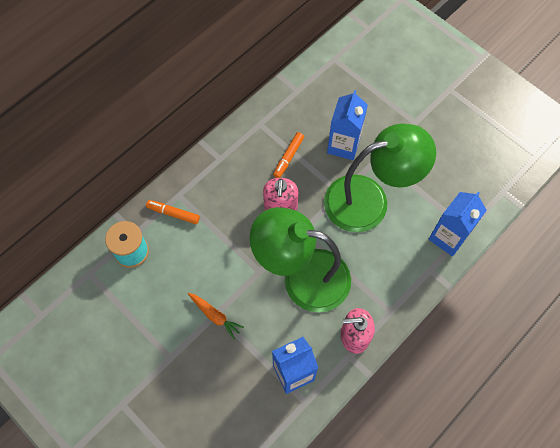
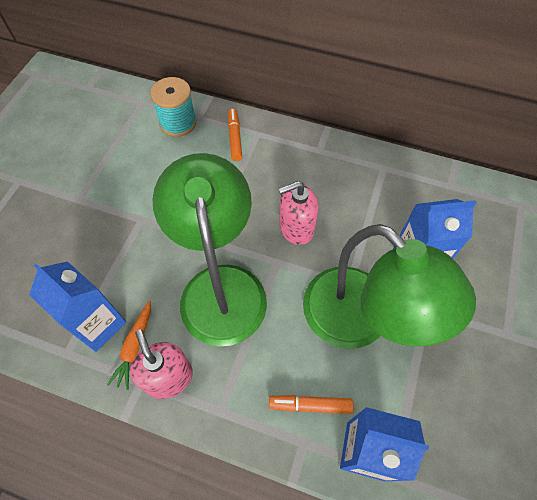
camera: 65 degrees right, 5 degrees down
(215, 316) = (138, 219): orange carrot -> orange carrot (135, 347)
(288, 157) = (361, 211): orange marker -> orange marker (310, 405)

